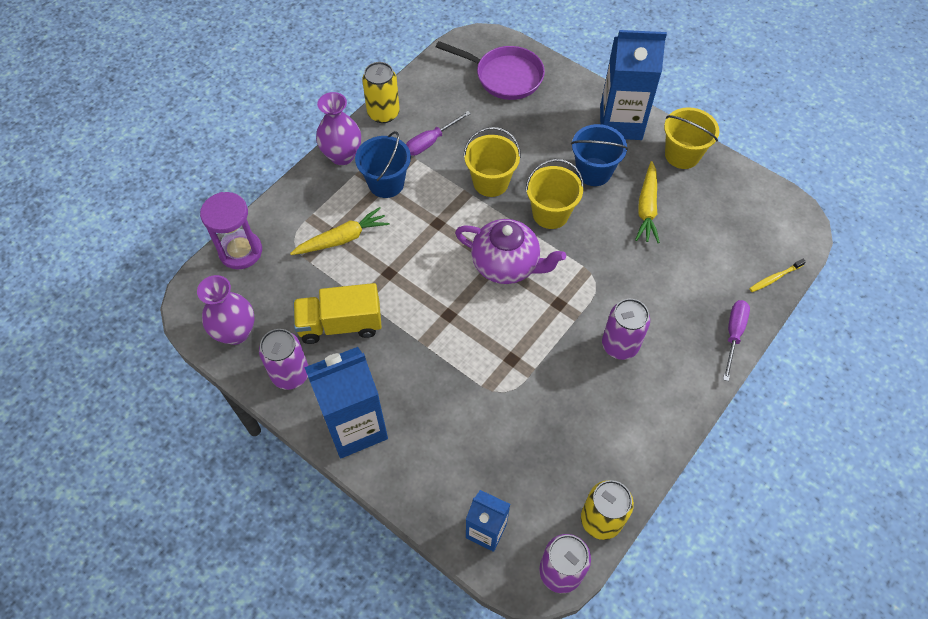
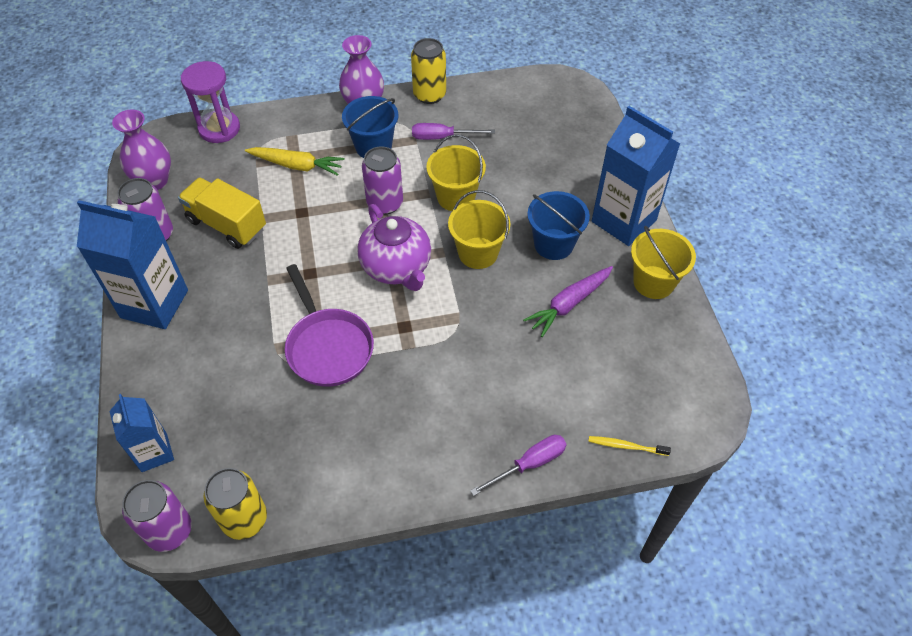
camera: 40 degrees right, 5 degrees down
(504, 76) = (560, 123): purple pan -> purple pan (328, 346)
(620, 345) = (418, 396): purple can -> purple can (385, 203)
(647, 208) = (569, 304): yellow carrot -> purple carrot

